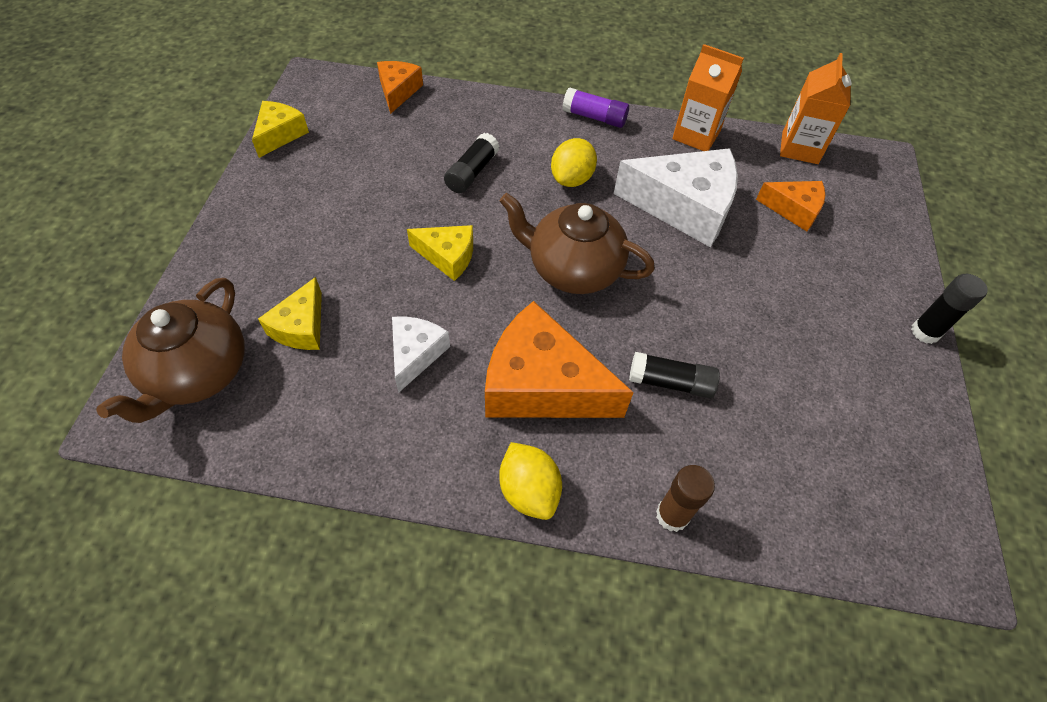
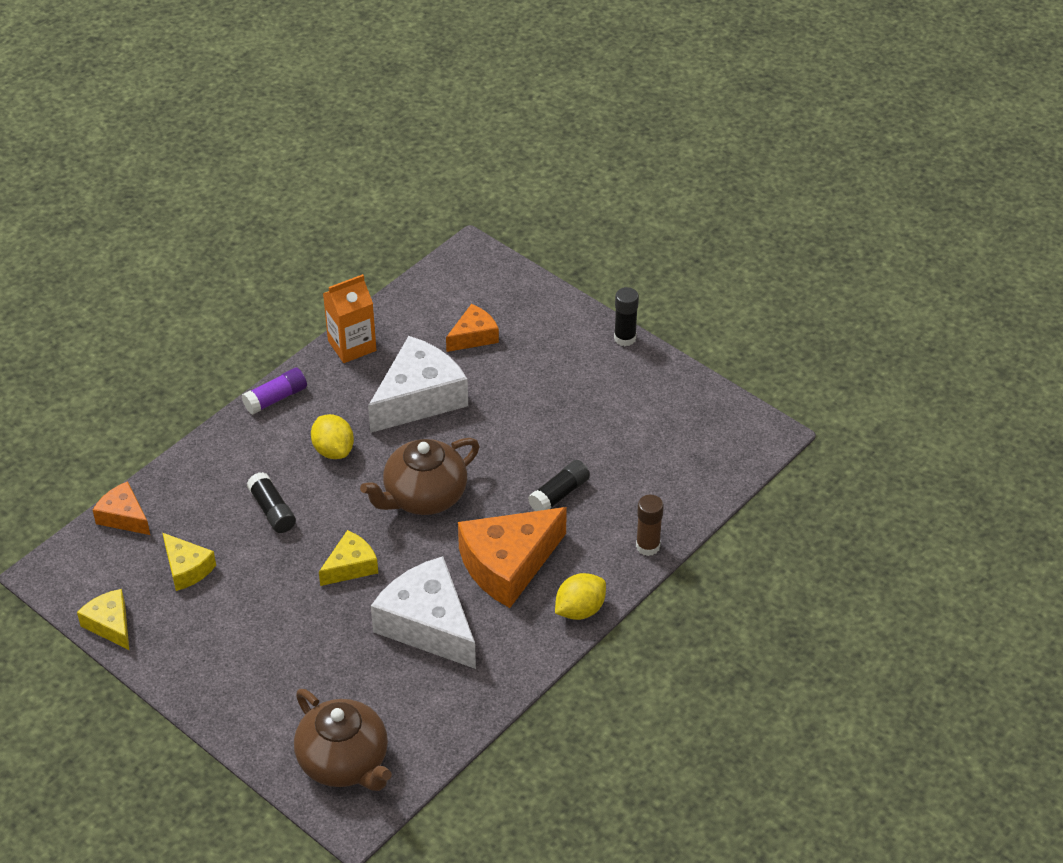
camera: 55 degrees left, 10 degrees down
(301, 327) = (349, 684): yellow cheese -> yellow cheese (187, 568)
(415, 354) = (428, 625): white cheese -> white cheese, size x1.86
(529, 491) = (580, 610): yellow lemon -> yellow lemon turned 45 degrees counterclockwise
(799, 148) = (419, 292): orange carton -> none

